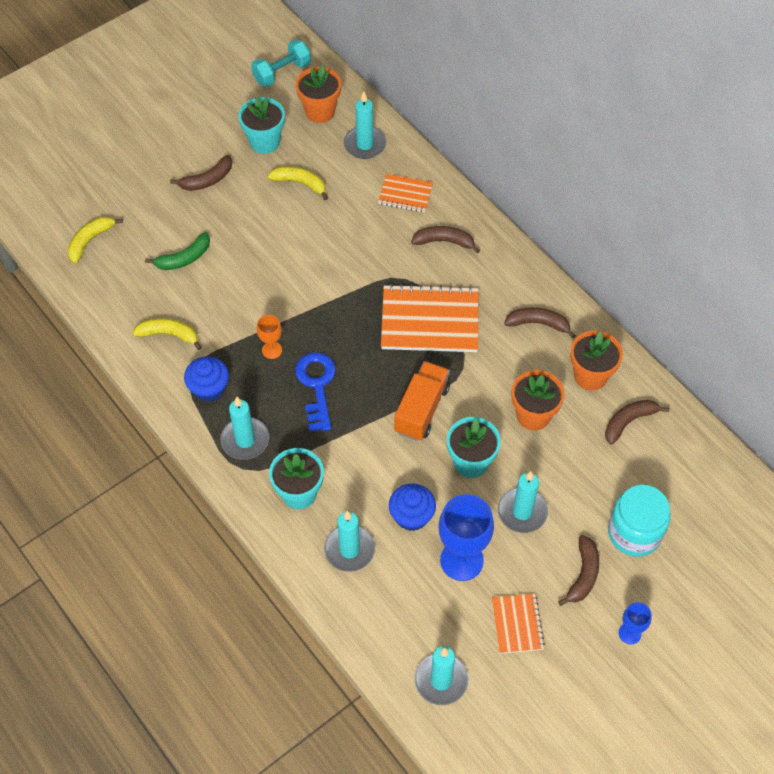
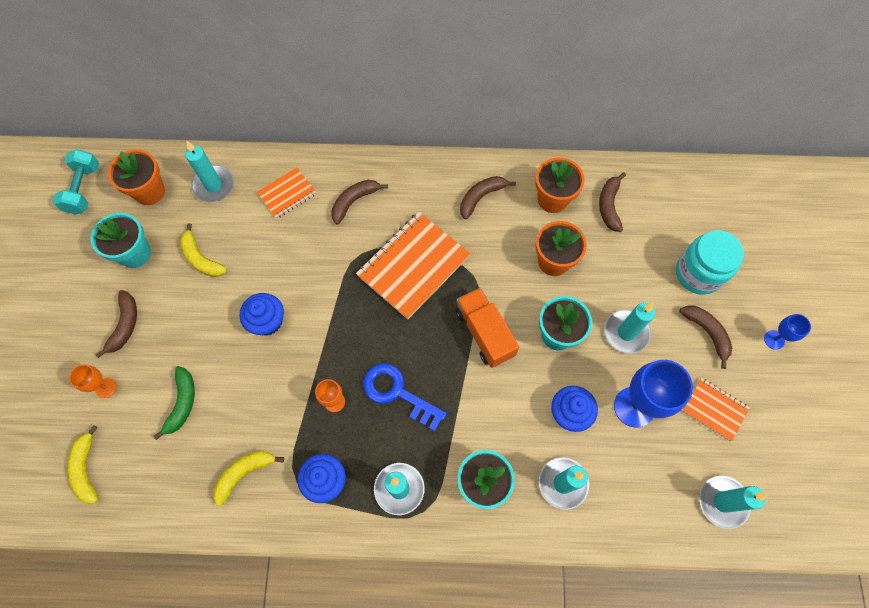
camera: 50 degrees left, 10 degrees up
(154, 206) = (106, 388): none -> orange goblet
(292, 261) = (267, 321): none -> blue cupcake
(300, 183) = (201, 258): yellow banana -> yellow banana turned 105 degrees counterclockwise

